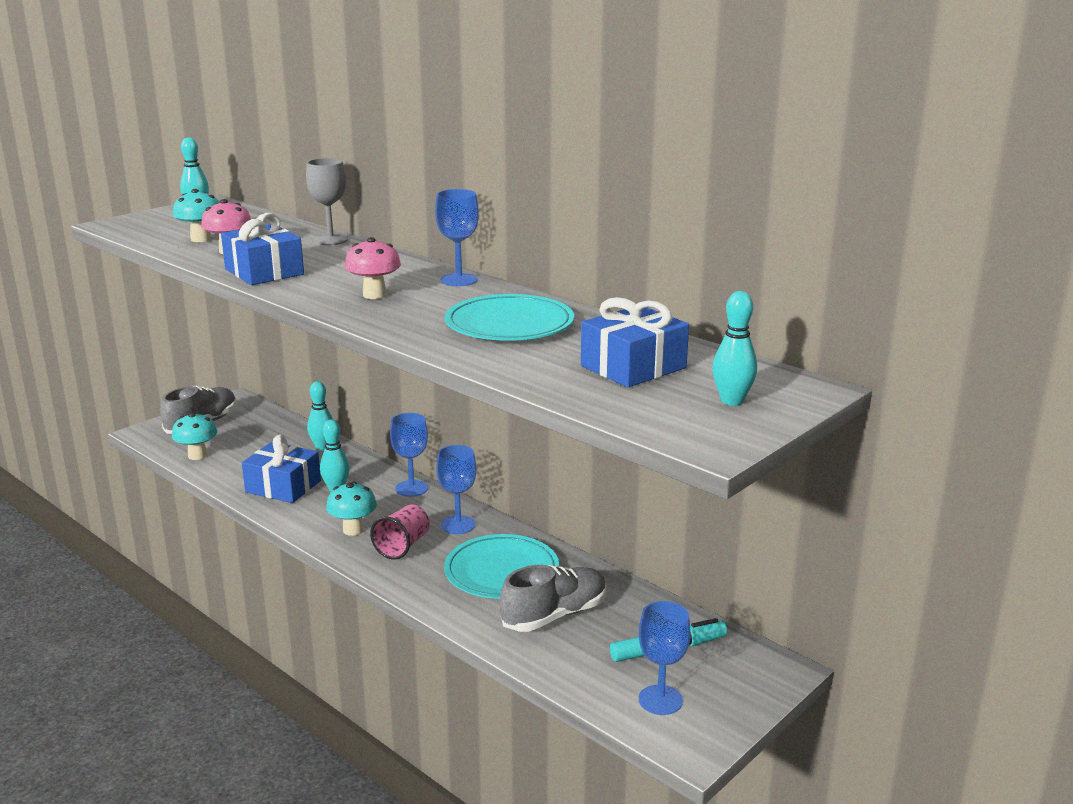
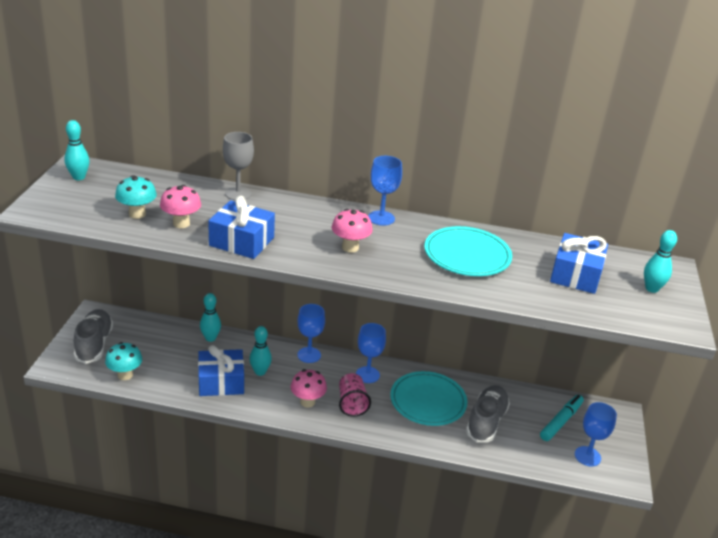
camera: 35 degrees left, 10 degrees up
(353, 530) = (307, 402): turquoise mushroom -> pink mushroom

